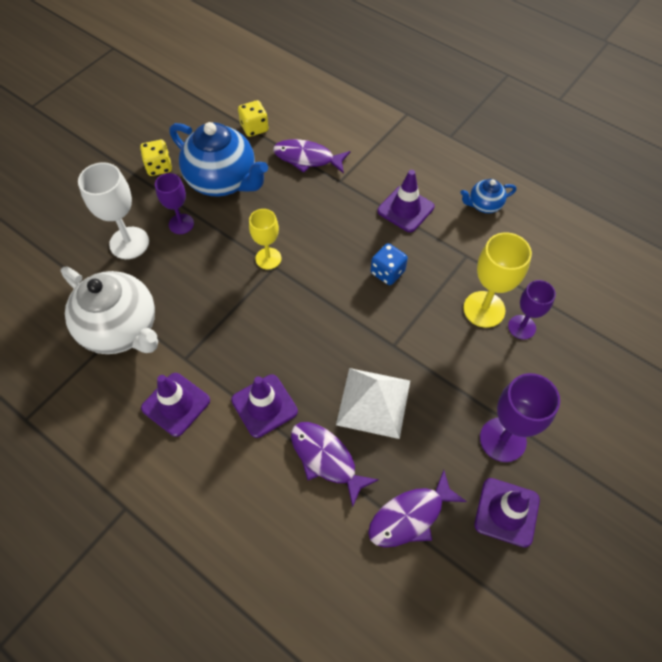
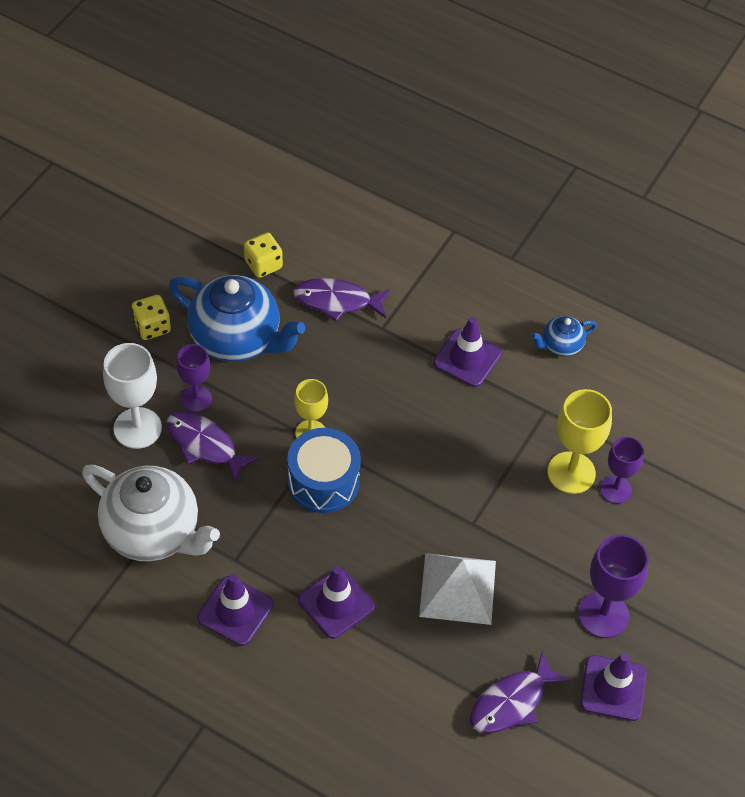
camera: 10 degrees left, 5 degrees down
(272, 298) = (323, 481): none -> blue drum
(326, 458) = (413, 653): purple fish -> purple fish (205, 445)
(387, 272) = (455, 438): blue dice -> none

